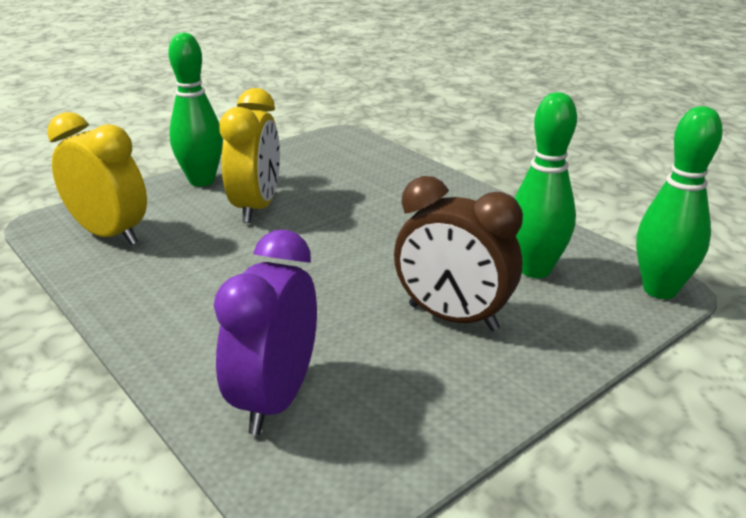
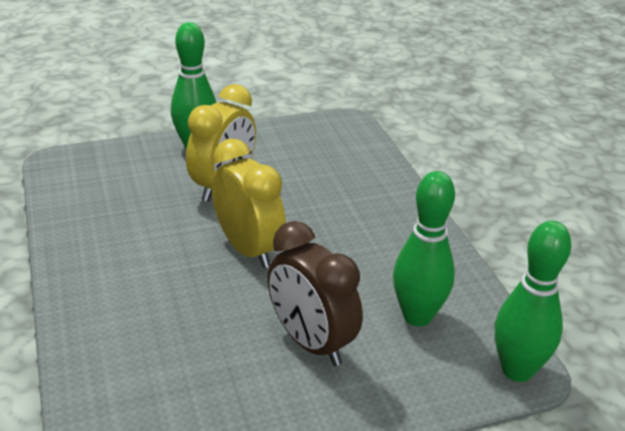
camera: 20 degrees right, 5 degrees up
(110, 235) = (95, 185): yellow clock -> yellow clock (248, 249)
(275, 399) = (129, 373): purple clock -> none

